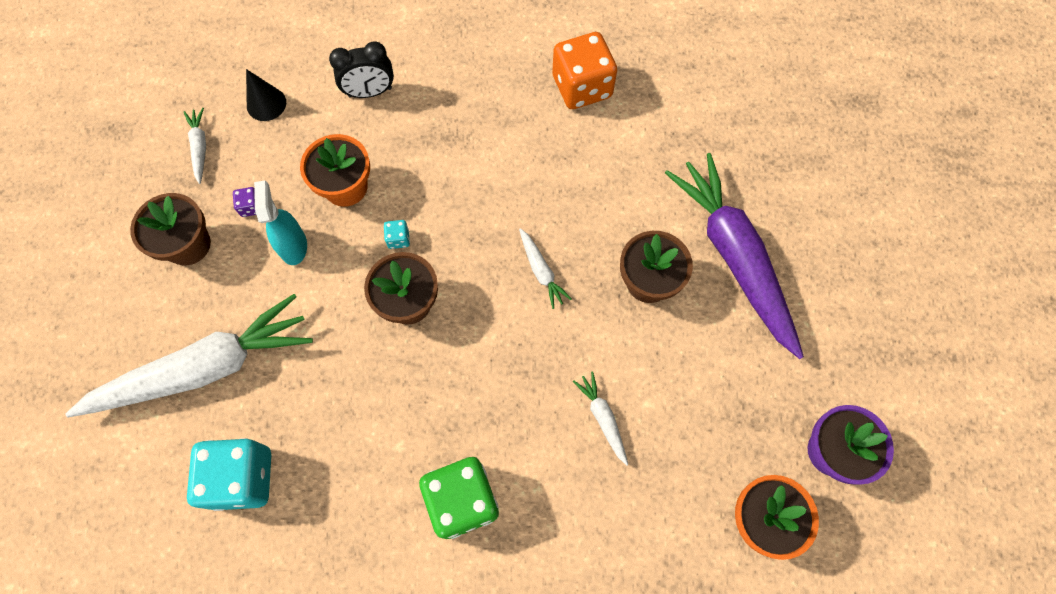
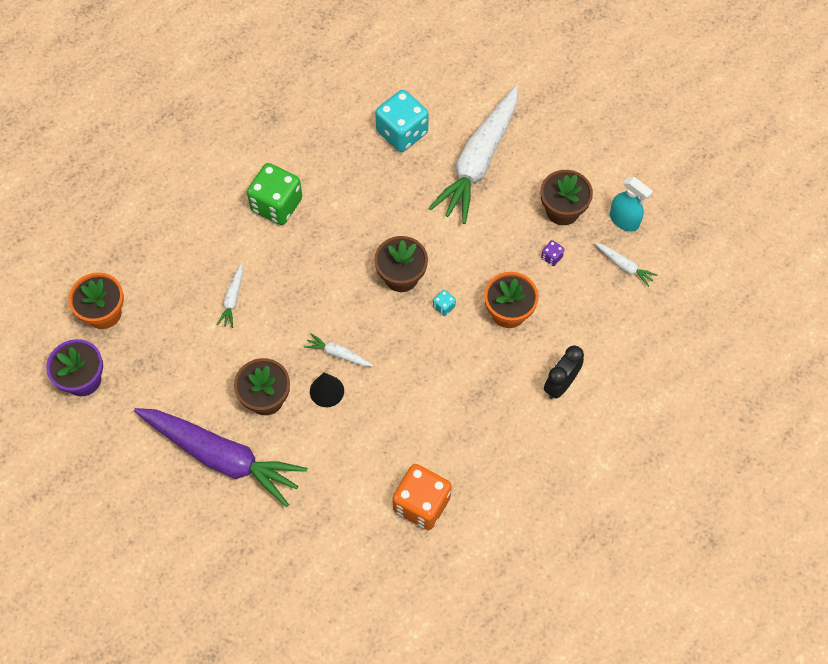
camera: 140 degrees right, 5 degrees down
(266, 104) = (617, 324): black cone -> black cone (326, 391)
(293, 246) = (501, 255): turquoise spray bottle -> turquoise spray bottle (624, 220)
(602, 418) = (232, 299): white carrot -> white carrot turned 75 degrees clockwise

